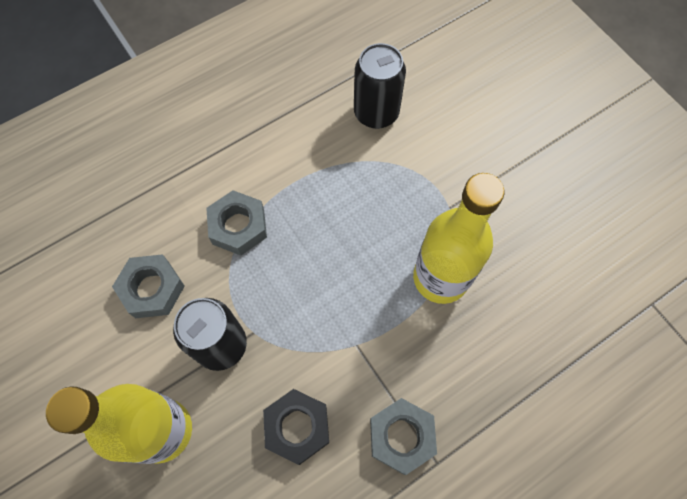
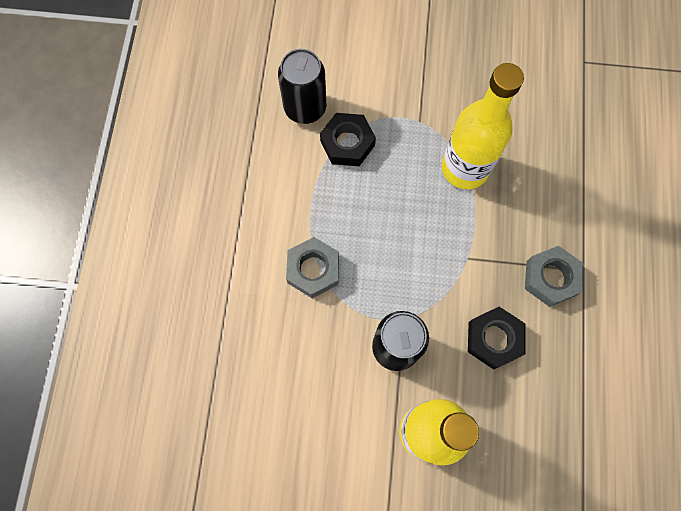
camera: 50 degrees left, 5 degrees up
(152, 289) = (311, 366): grey nut -> none
(375, 167) = (347, 143): none -> black nut

